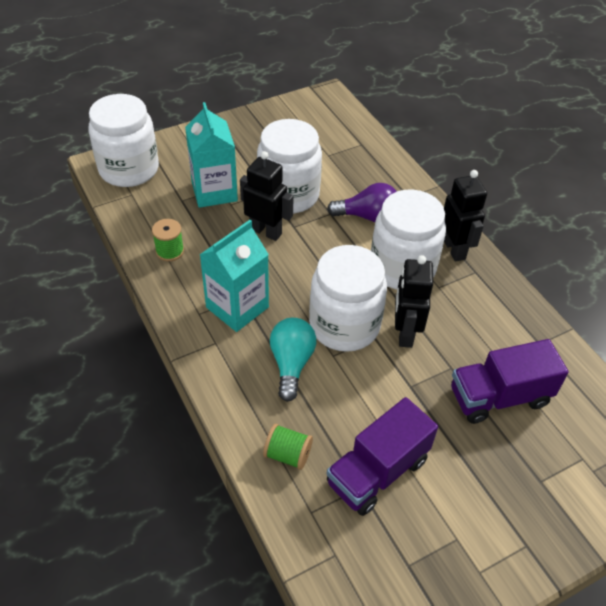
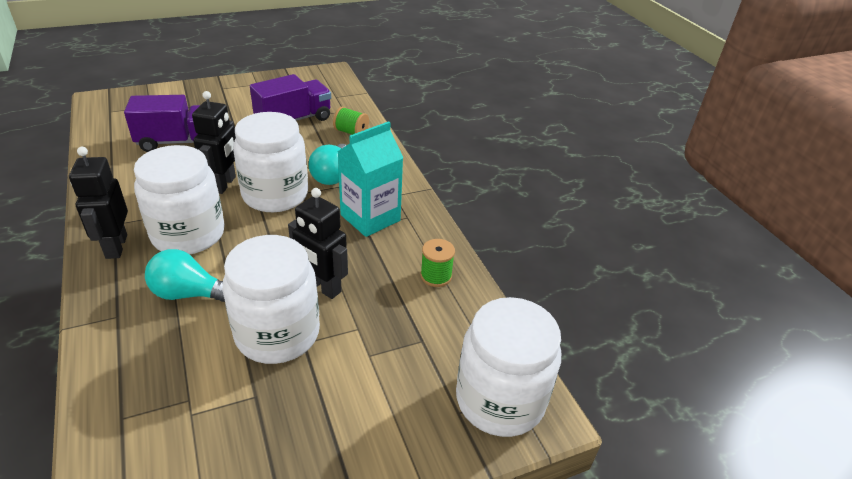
camera: 175 degrees left, 10 degrees down
(214, 191) = (377, 349): turquoise carton -> none
(367, 216) = (189, 294): purple light bulb -> turquoise light bulb

